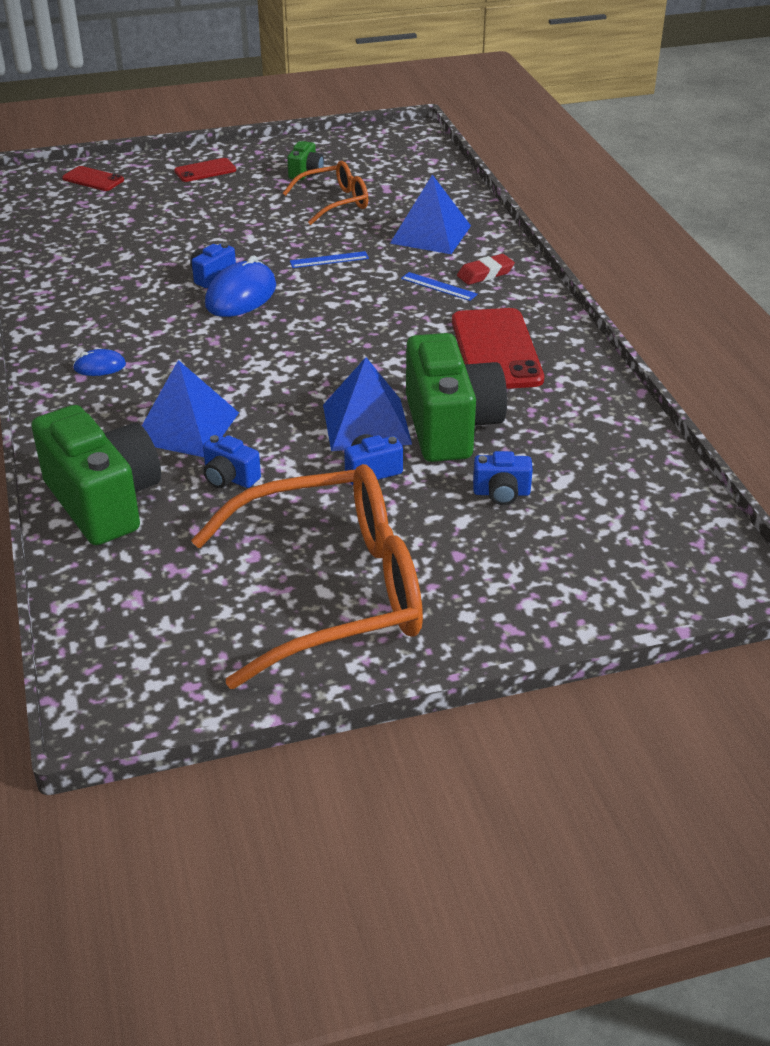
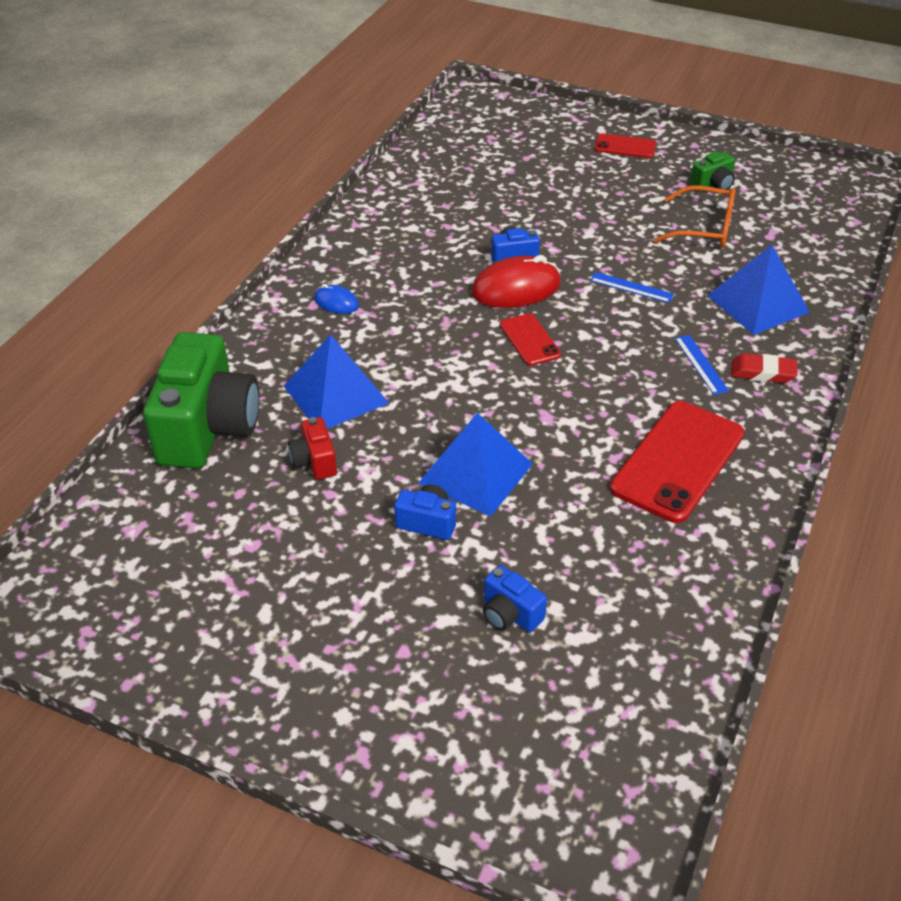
camera: 40 degrees right, 5 degrees up
(93, 179) = (523, 118): red phone -> red phone (529, 340)
(229, 478) = (314, 461): blue camera -> red camera
(241, 296) = (516, 288): blue mouse -> red mouse
(333, 591) = (271, 618): orange glasses -> none
(450, 426) = (543, 518): green camera -> none

